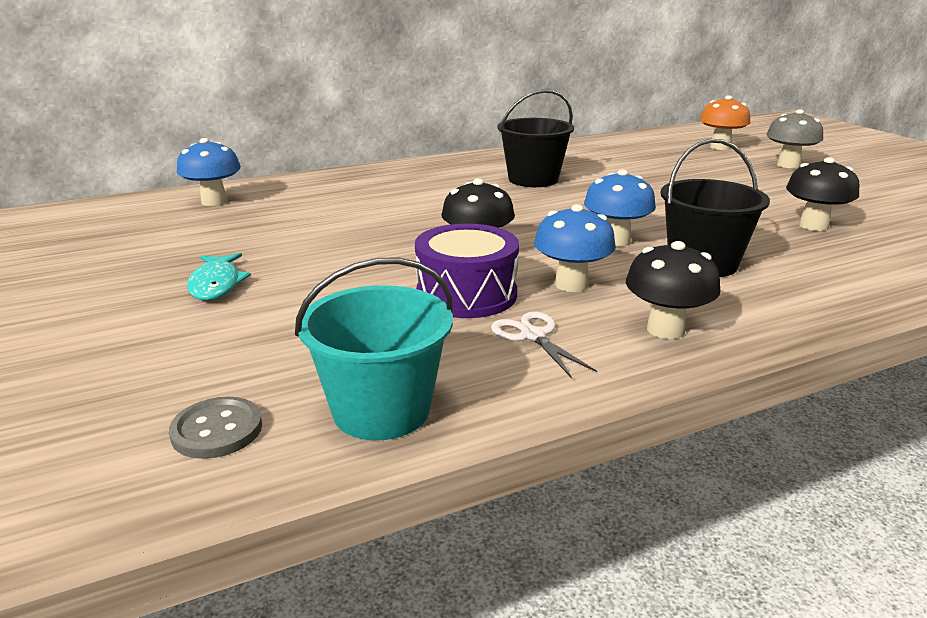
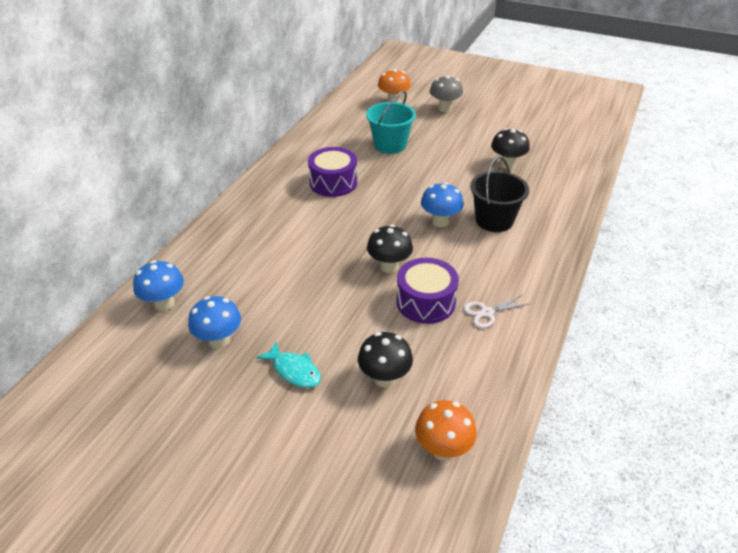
camera: 40 degrees left, 15 degrees up
(217, 430) = (443, 449): grey button -> orange mushroom
(381, 410) = (487, 394): turquoise bucket -> turquoise bucket (390, 145)
(533, 179) = (333, 182): black bucket -> purple drum
(533, 336) = (486, 313): white scissors -> white scissors turned 45 degrees counterclockwise
(571, 284) = (460, 267): blue mushroom -> blue mushroom (219, 340)
(665, 329) = (528, 277): black mushroom -> black mushroom (384, 378)

